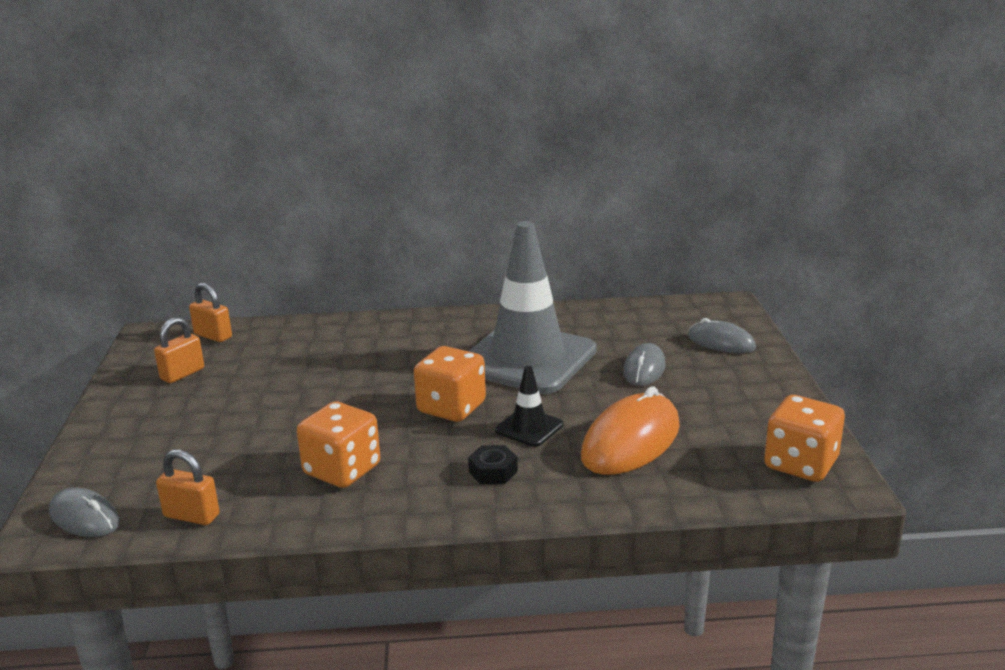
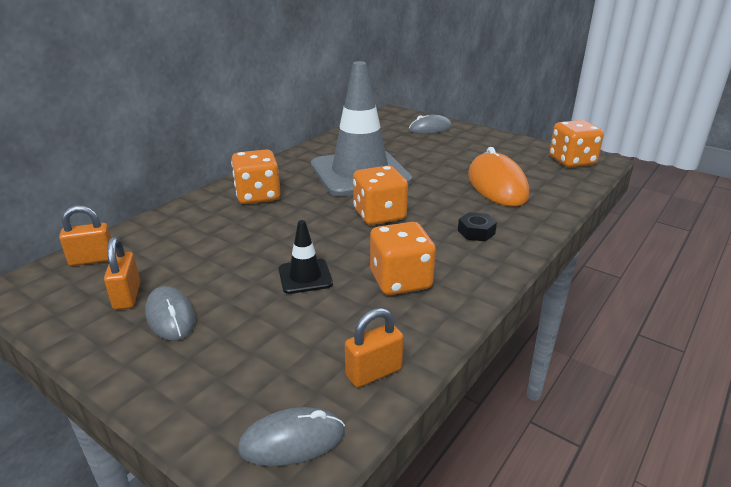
camera: 50 degrees left, 5 degrees up
(401, 339) = (258, 196): none -> orange dice
(529, 428) = (441, 203): black traffic cone -> black traffic cone (305, 276)
(644, 369) = (426, 153): grey mouse -> grey mouse (170, 317)

